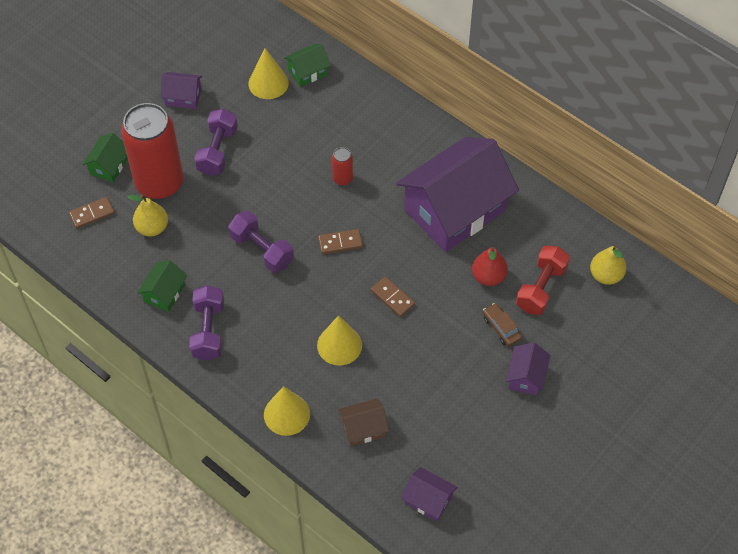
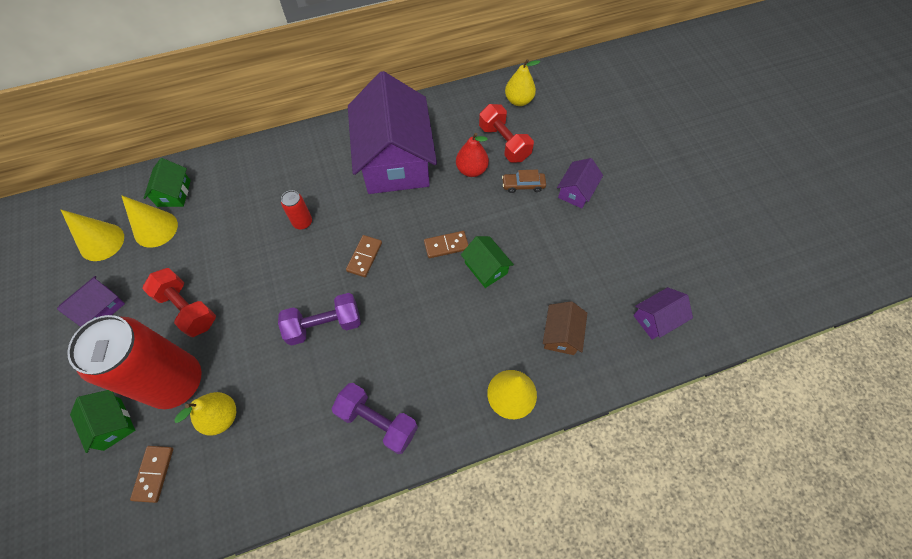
camera: 60 degrees left, 5 degrees up
(164, 293) = (305, 444): green house -> green house (486, 268)
(217, 151) = (188, 308): purple dumbbell -> red dumbbell
(339, 345) = (466, 311): yellow cone -> yellow cone (101, 242)
(526, 376) = (576, 191): purple house -> purple house turned 75 degrees clockwise

